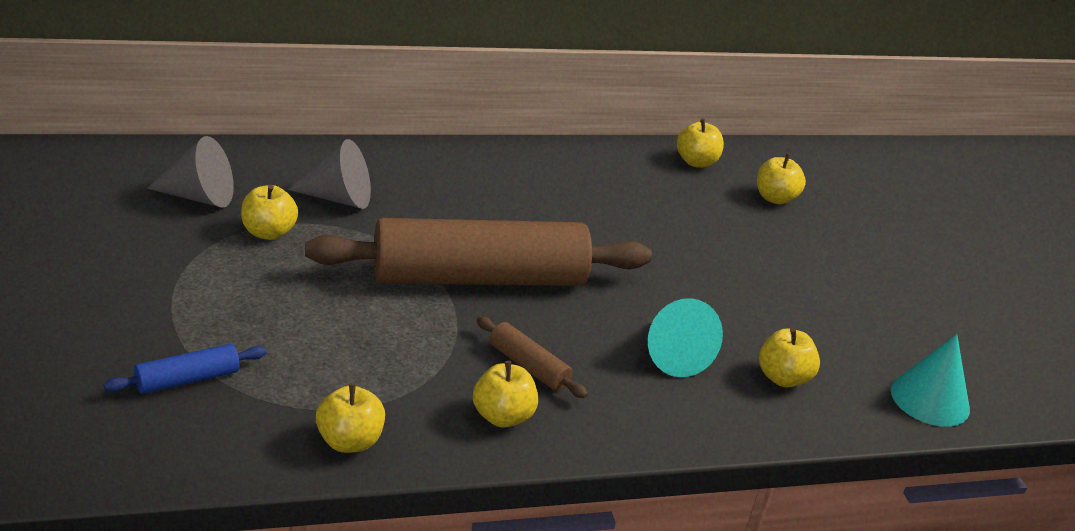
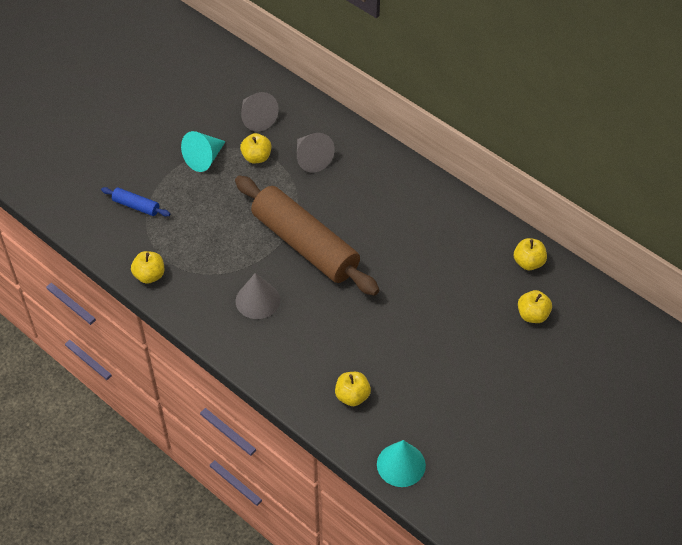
camera: 60 degrees right, 20 degrees up
(502, 417) = (214, 312): yellow apple -> none
(528, 366) = (257, 300): brown rolling pin -> grey cone
(672, 355) = (324, 345): turquoise cone -> turquoise cone (204, 158)

